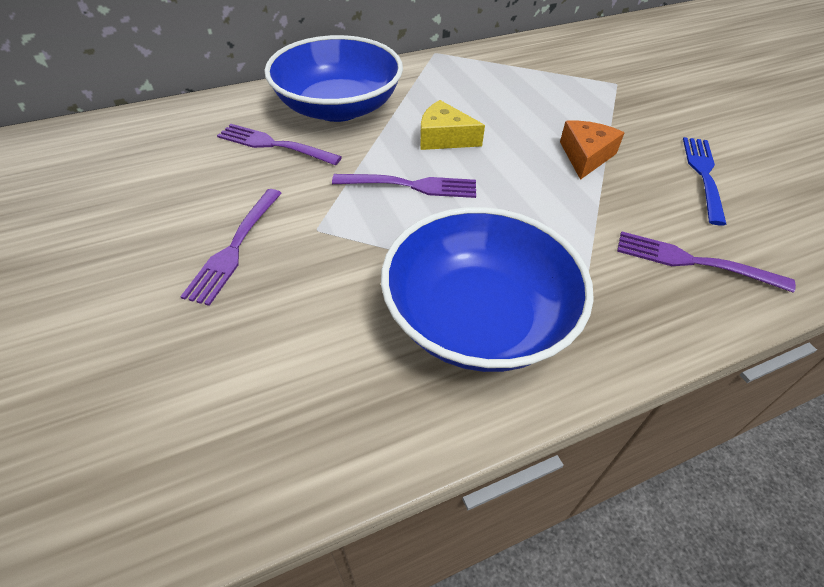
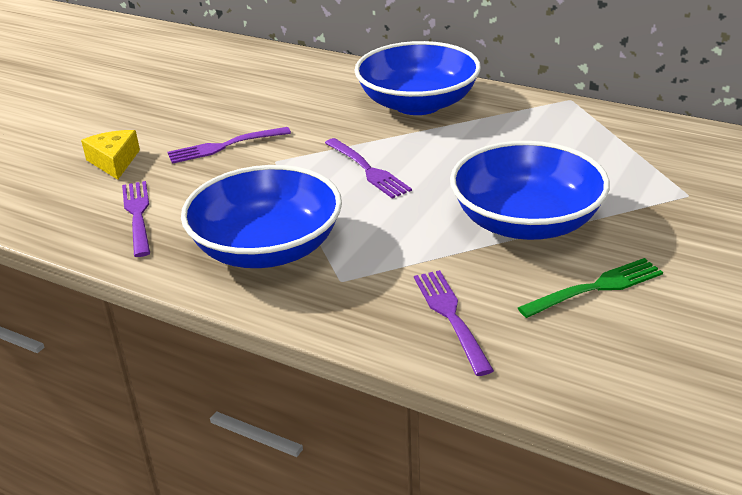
camera: 55 degrees right, 15 degrees down
(274, 145) = (337, 107): purple fork -> purple fork (137, 215)
(444, 138) = (448, 156): yellow cheese -> yellow cheese (114, 161)
(585, 156) = (526, 222): orange cheese -> blue bowl
(703, 175) = (596, 288): blue fork -> green fork

